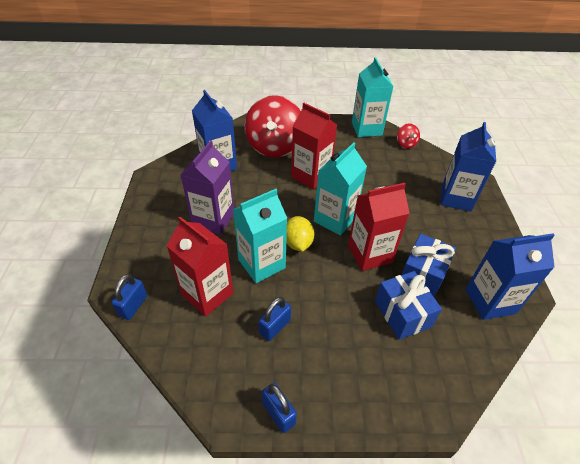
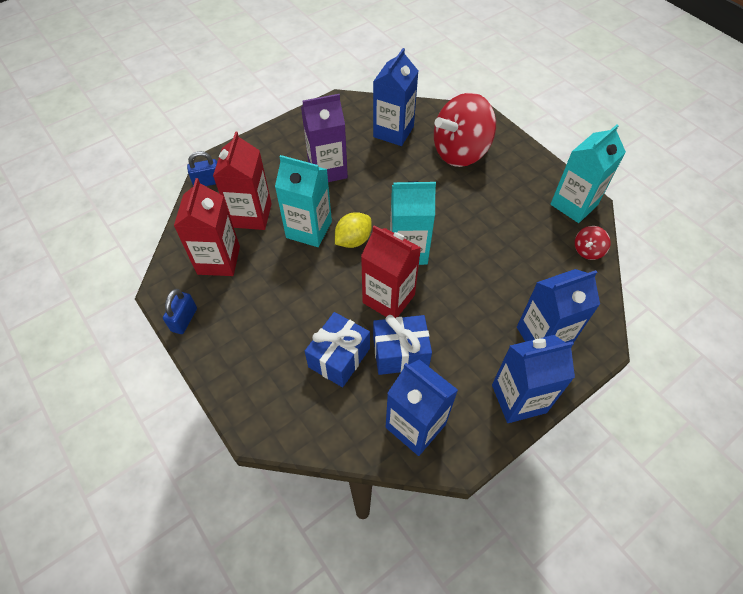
camera: 55 degrees right, 10 degrees up
(275, 327) = (254, 275): blue padlock -> none
(311, 176) = (448, 201): red carton -> red carton (218, 260)
(496, 236) = (518, 398): none -> blue carton

